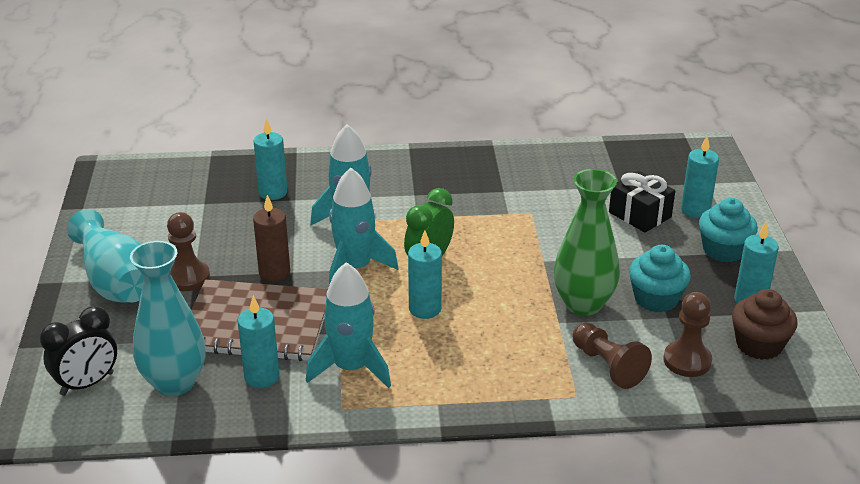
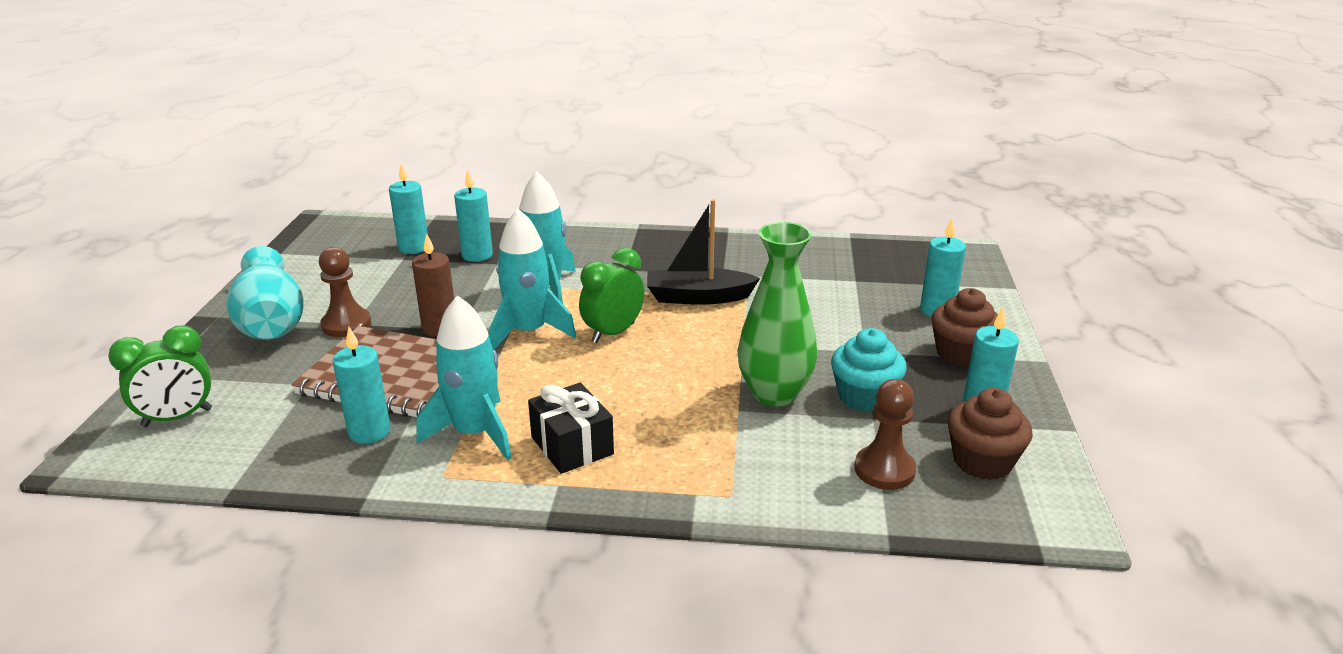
camera: 10 degrees right, 5 degrees down
(87, 384) = (177, 418): black clock -> green clock
(174, 383) = (271, 427): turquoise vase -> none
(425, 309) = (587, 380): turquoise candle -> turquoise candle (413, 247)
(490, 217) = (698, 297): none -> black boat
(608, 366) = (782, 465): brown pawn -> none
(640, 215) = (870, 309): black gift -> black gift (572, 446)
(723, 250) = (961, 353): turquoise cupcake -> brown cupcake

